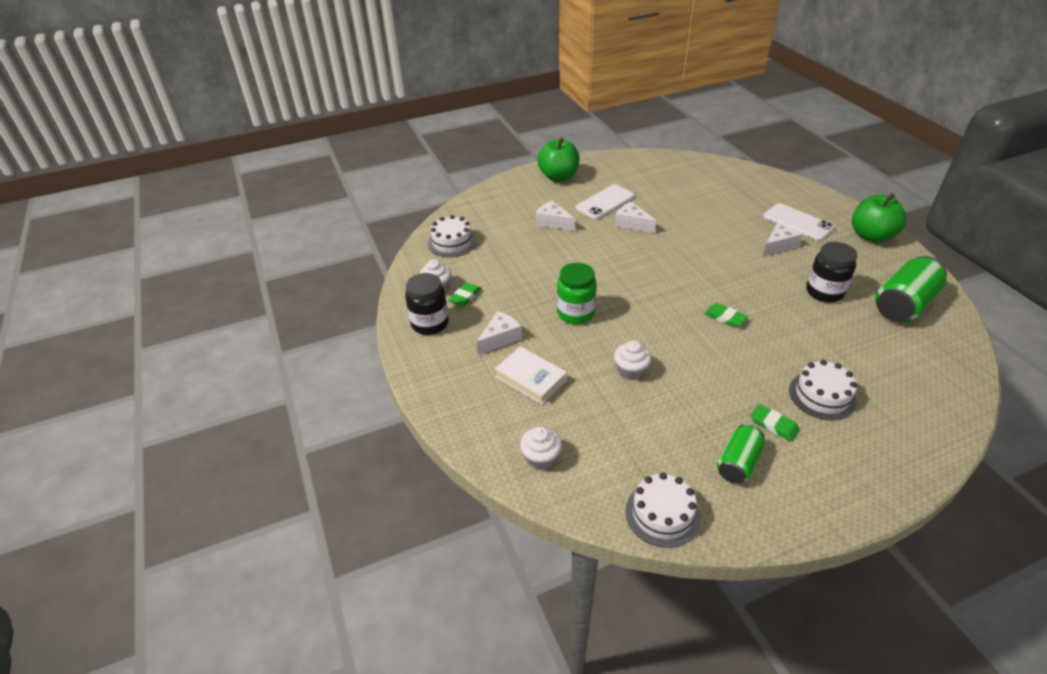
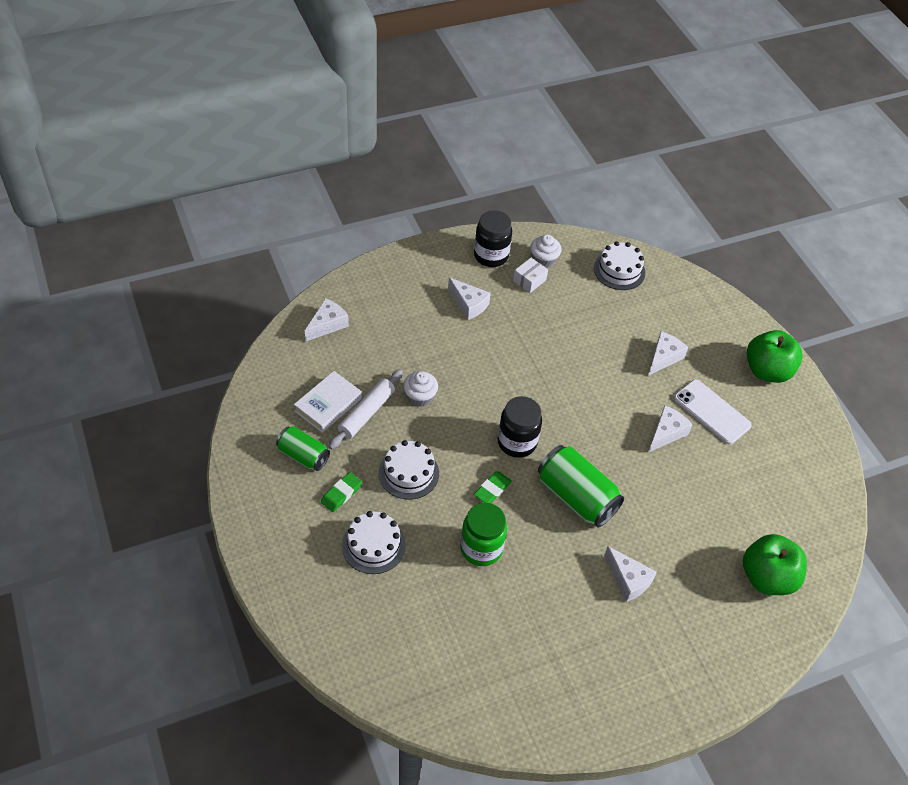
camera: 85 degrees right, 10 degrees up
(465, 297) = (529, 280): green eraser -> white box
(530, 379) = (415, 323): white book -> white book (328, 405)
(541, 457) = (327, 325): white cupcake -> white cheese
(575, 313) = (502, 363): green jar -> green jar (481, 548)
(662, 514) = (262, 394): white cake -> white cake (408, 473)
(663, 412) = (366, 413): none -> white rolling pin
(797, 222) = (683, 618): white phone -> none
(824, 292) = (535, 601): black jar -> black jar (517, 442)
(871, 236) = (656, 700): green apple -> green apple (767, 577)
(903, 305) = (510, 681): green can -> green can (576, 497)

